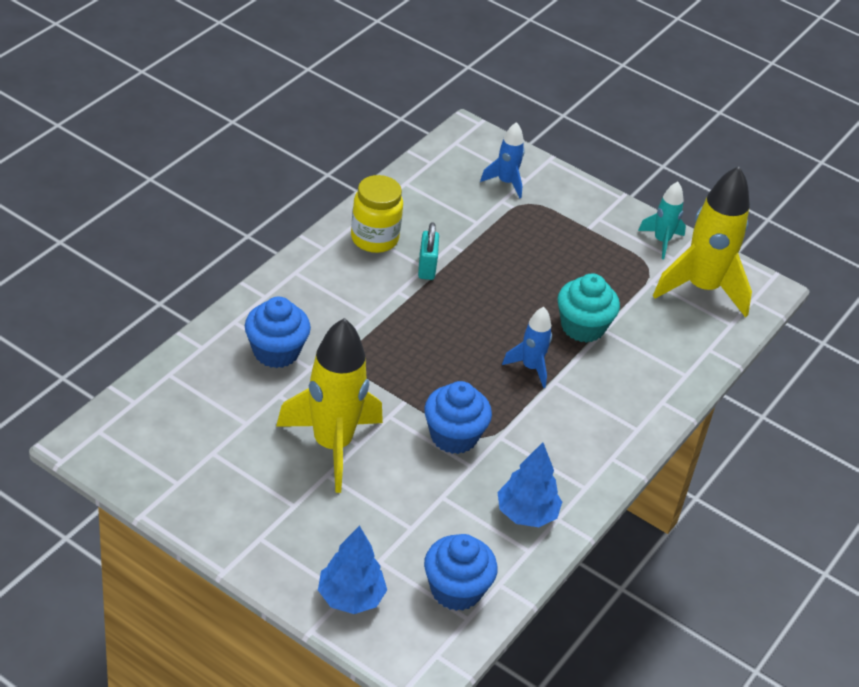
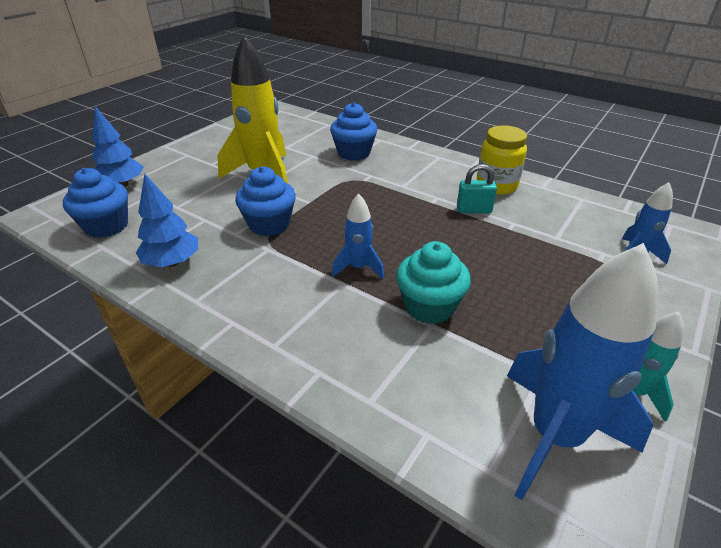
camera: 95 degrees right, 5 degrees down
(702, 288) = (554, 436): yellow rocket -> blue rocket

